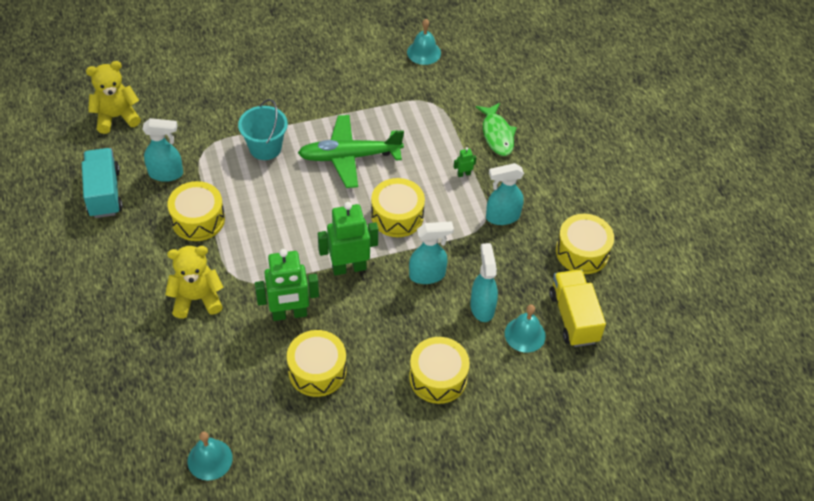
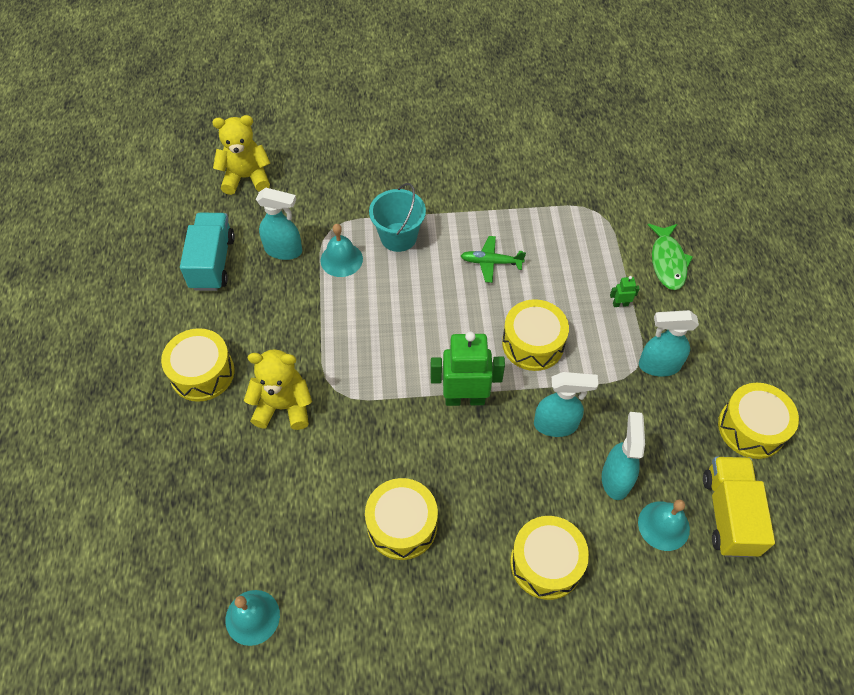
camera: 15 degrees right, 5 degrees up
(198, 219) = (306, 310): yellow drum -> yellow drum (202, 373)
(289, 314) = (384, 445): green robot -> none
(350, 157) = (491, 262): green plane -> green plane, size x0.53
(424, 52) = (597, 151): turquoise bell -> turquoise bell (341, 259)

